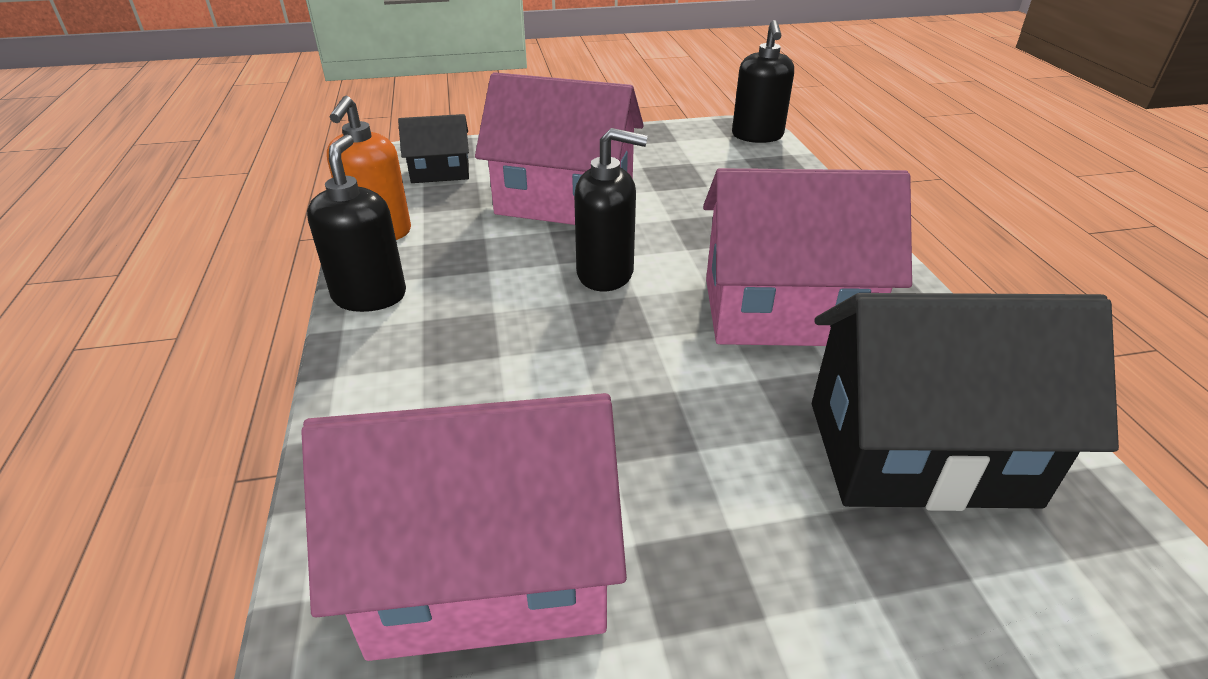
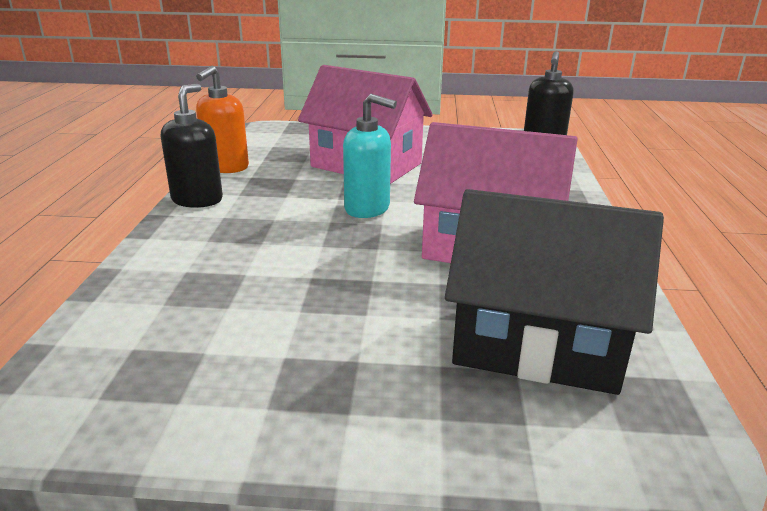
camera: 15 degrees right, 10 degrees down
(440, 172) = (289, 140): black house -> none
(488, 571) = (176, 351): pink house -> none
(606, 274) = (367, 209): black soap dispenser -> turquoise soap dispenser

